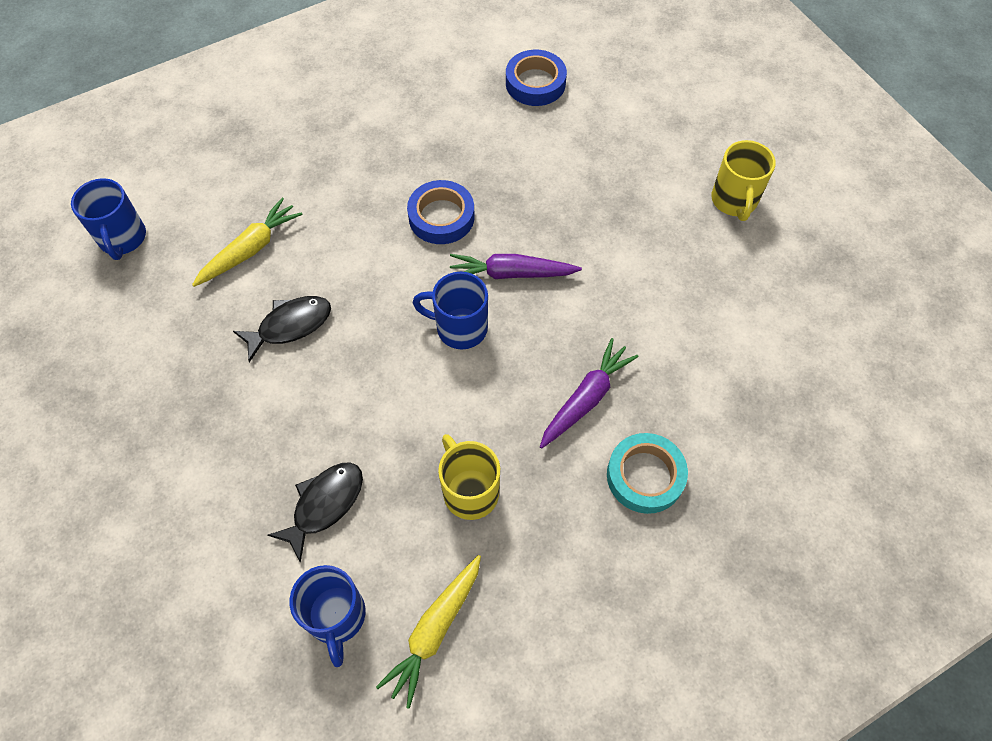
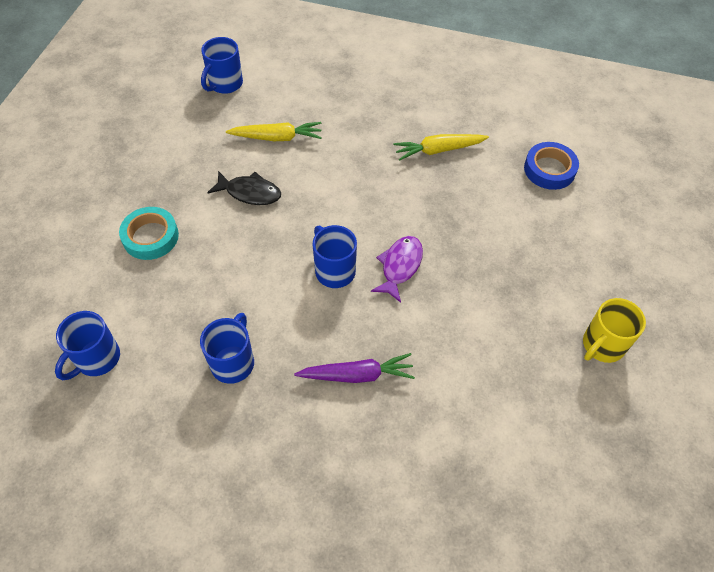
camera: 45 degrees right, 5 degrees down
(324, 504) = (158, 298): black fish -> none
(435, 630) = (130, 415): yellow carrot -> yellow carrot (439, 150)
(441, 217) = (398, 201): blue tape -> none
(469, 491) = (233, 362): yellow mug -> blue mug
(511, 273) = (400, 266): purple carrot -> purple fish
(645, 476) = (337, 452): turquoise tape -> turquoise tape (150, 237)

